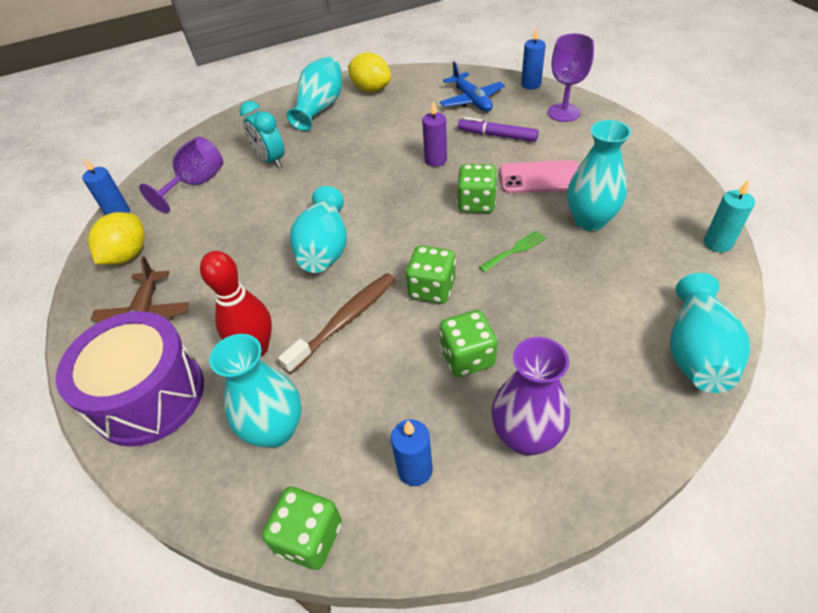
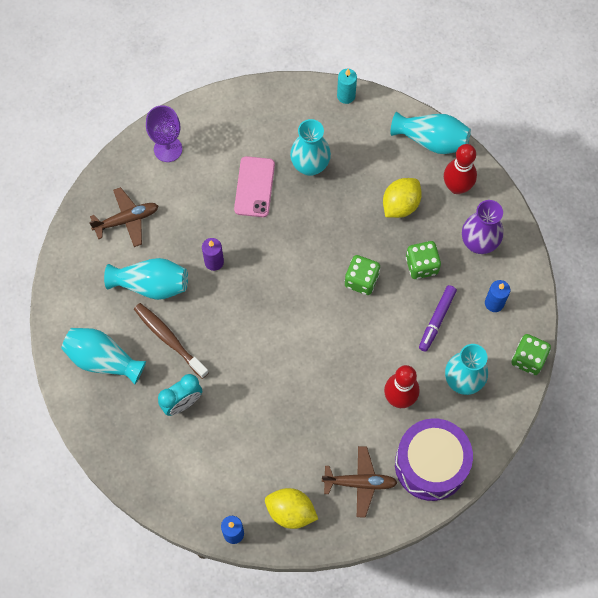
camera: 90 degrees left, 20 degrees up
(196, 184) = (204, 468): purple goblet -> none
(324, 248) = (308, 353): turquoise vase -> turquoise vase (151, 285)
(345, 321) = (383, 339): brown toothbrush -> brown toothbrush (169, 339)
(371, 89) = (81, 309): yellow lemon -> yellow lemon (400, 205)
(472, 100) = (127, 220): blue plane -> brown plane
(476, 203) = (276, 238): green dice -> none
(497, 135) = (189, 208): purple marker -> purple marker (436, 320)
(515, 250) = (332, 220): green fork -> none
(531, 84) = (114, 165): blue candle -> none
(623, 395) = (457, 187): none -> red bowling pin

